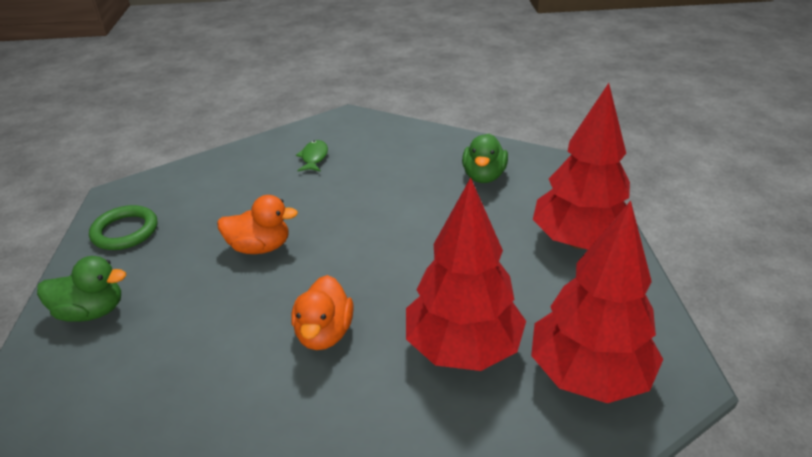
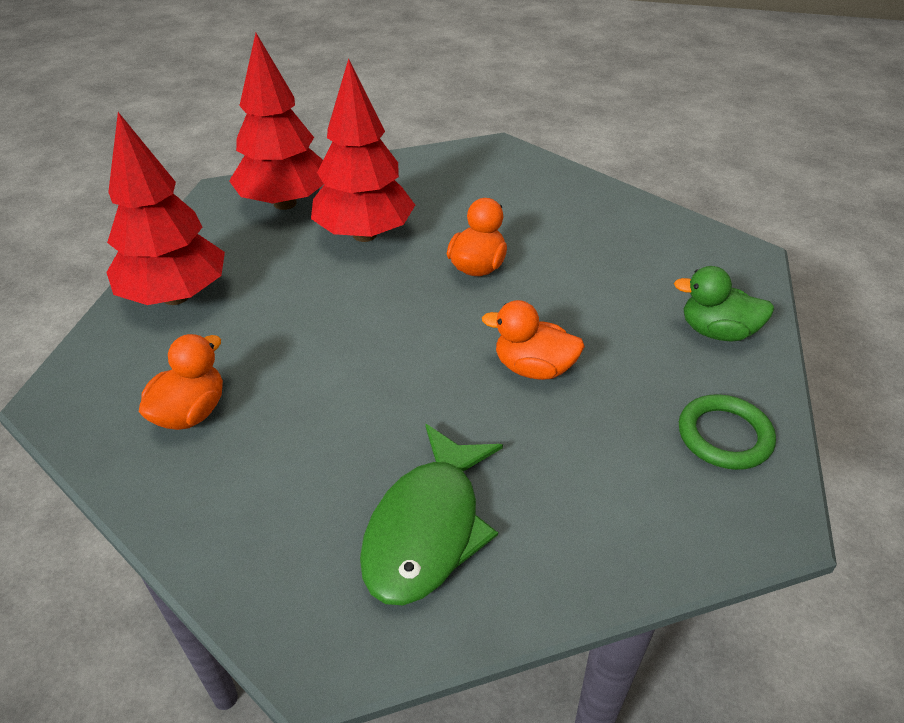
camera: 165 degrees left, 5 degrees up
(314, 157) = (427, 528): green fish -> green fish, size x2.13
(483, 176) = (190, 413): green duck -> orange duck

